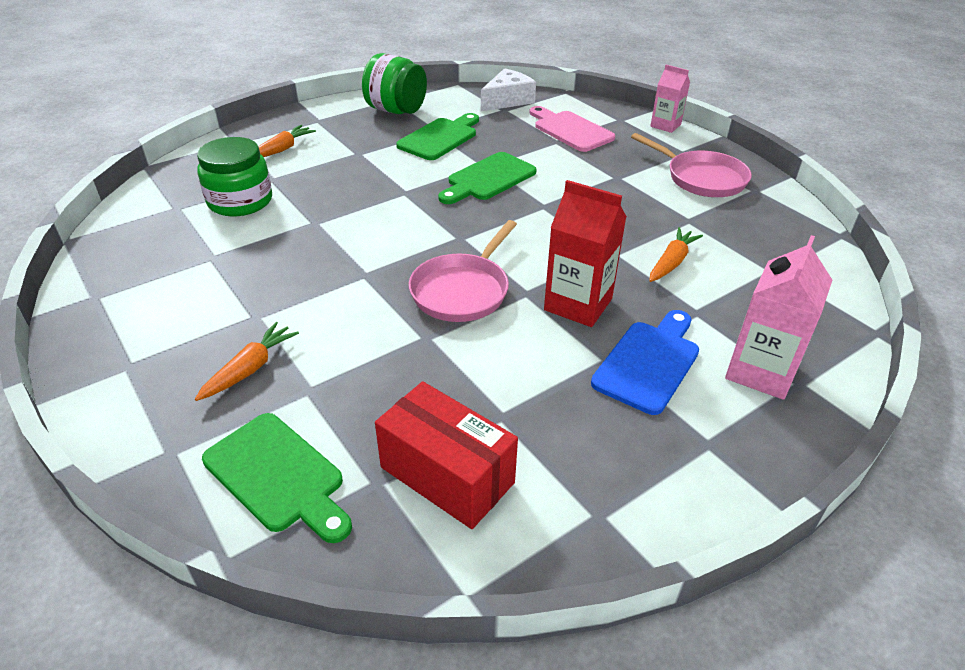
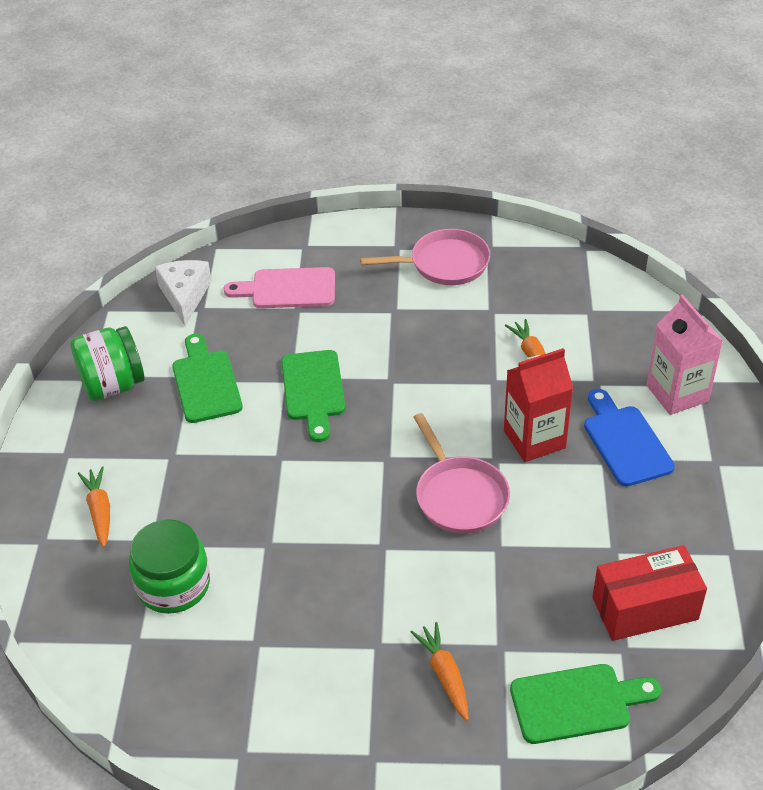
camera: 50 degrees left, 5 degrees up
(665, 125) = (345, 227): pink carton -> none

